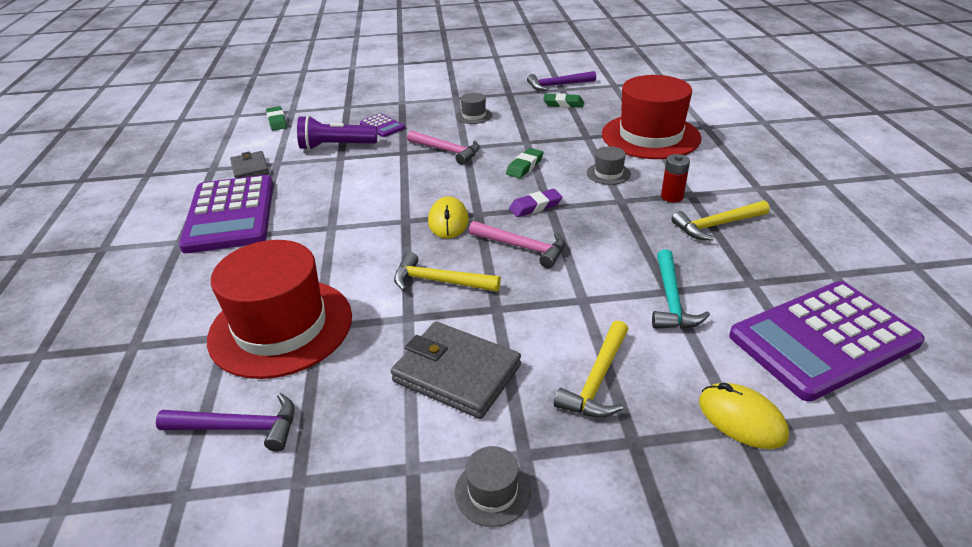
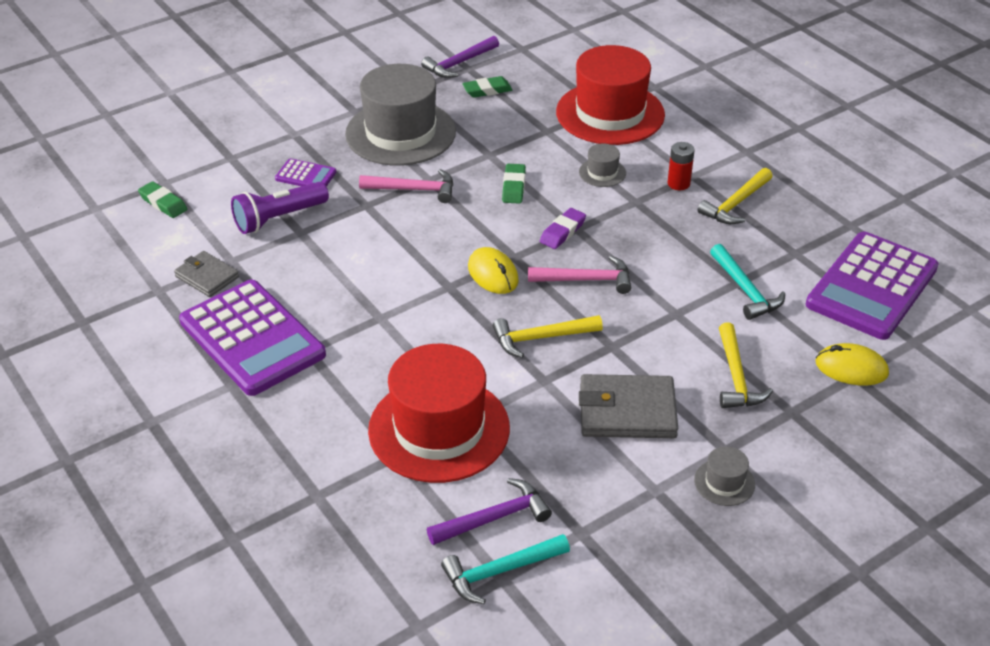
camera: 30 degrees left, 5 degrees up
(186, 486) = (500, 572): none -> turquoise hammer
(474, 116) = (400, 133): grey hat -> grey hat, size x2.43

